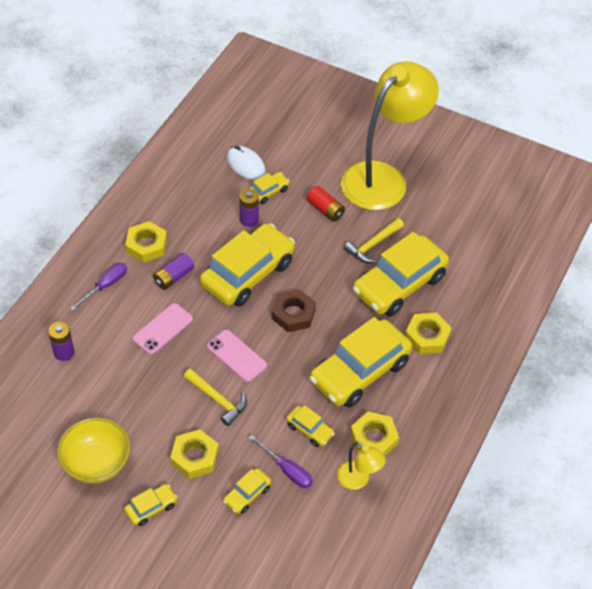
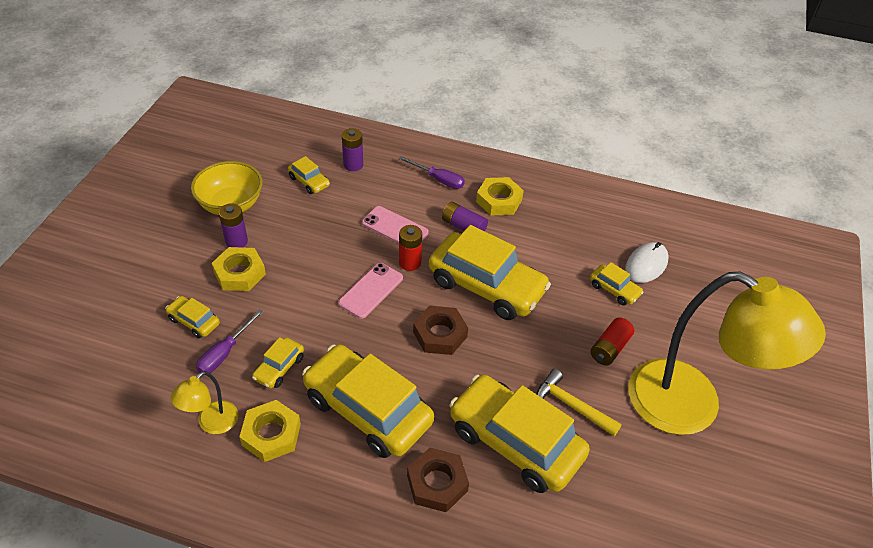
camera: 80 degrees right, 5 degrees down
(151, 508) = (180, 249): yellow car -> yellow car (309, 182)
(209, 323) = (410, 263): none -> red battery
(218, 400) = (312, 282): yellow hammer -> none
(249, 219) = (565, 277): purple battery -> purple battery (236, 241)
(427, 336) = (437, 483): yellow nut -> brown nut

